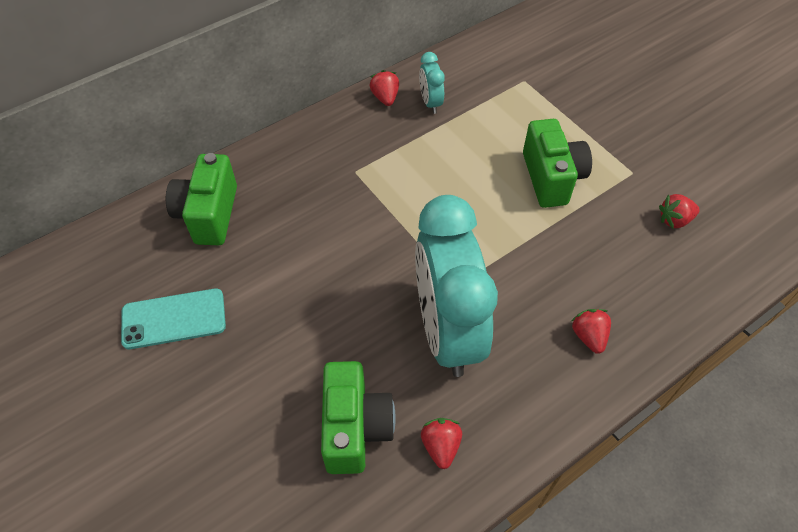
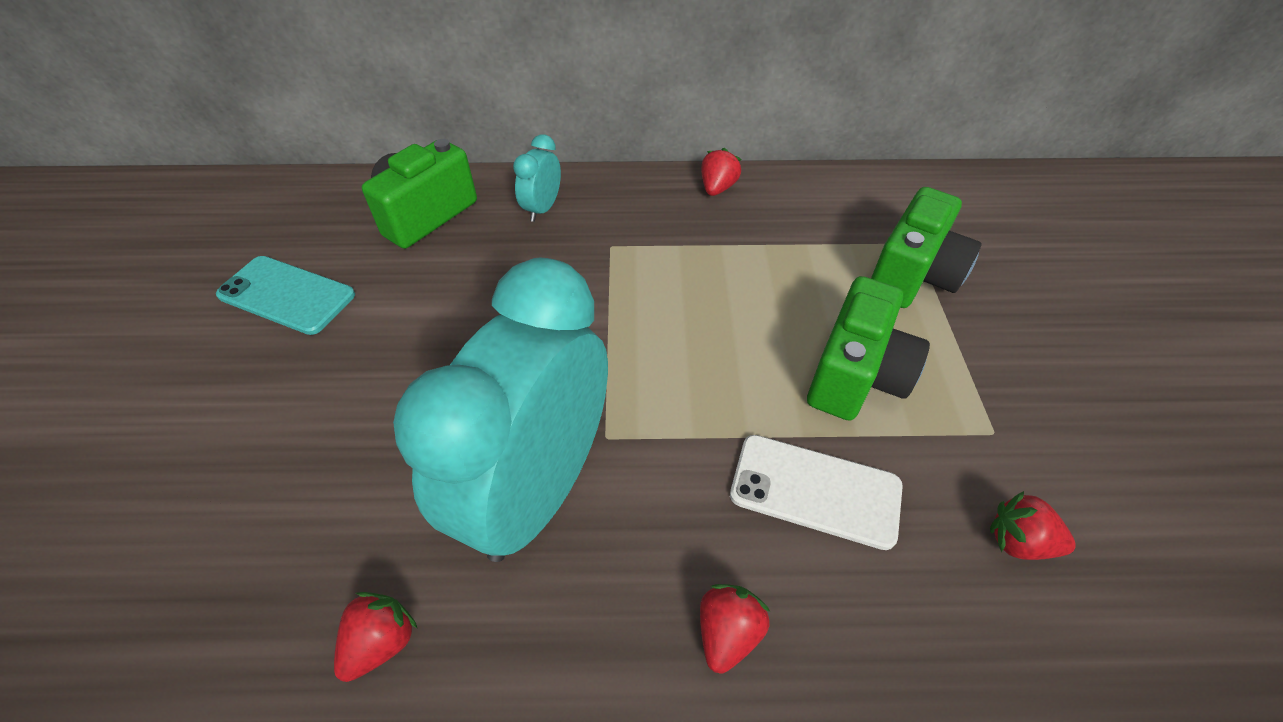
camera: 35 degrees right, 5 degrees down
(355, 428) = (316, 537): green camera -> green camera (912, 276)
(430, 102) = (767, 215): turquoise clock -> turquoise clock (542, 209)
(576, 249) = (815, 490): none -> white phone

